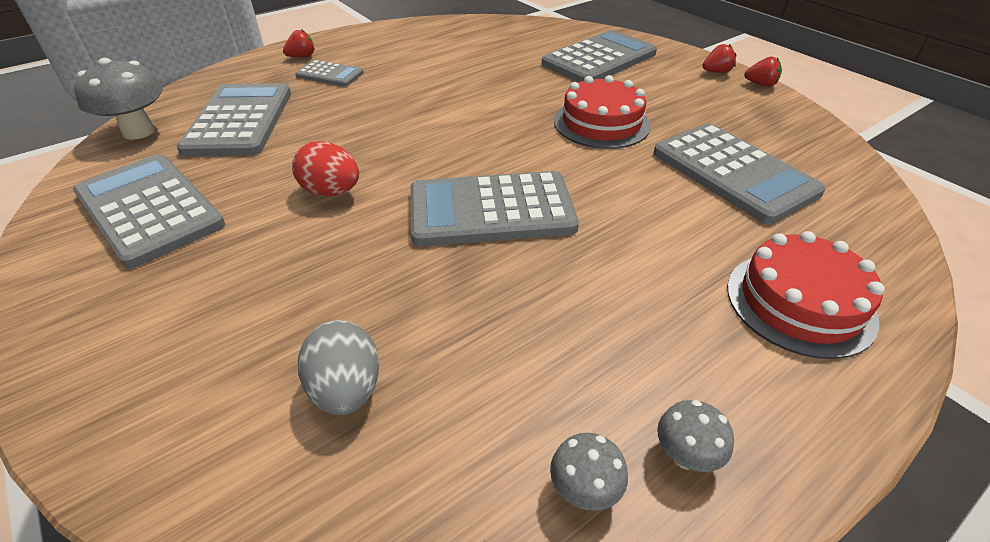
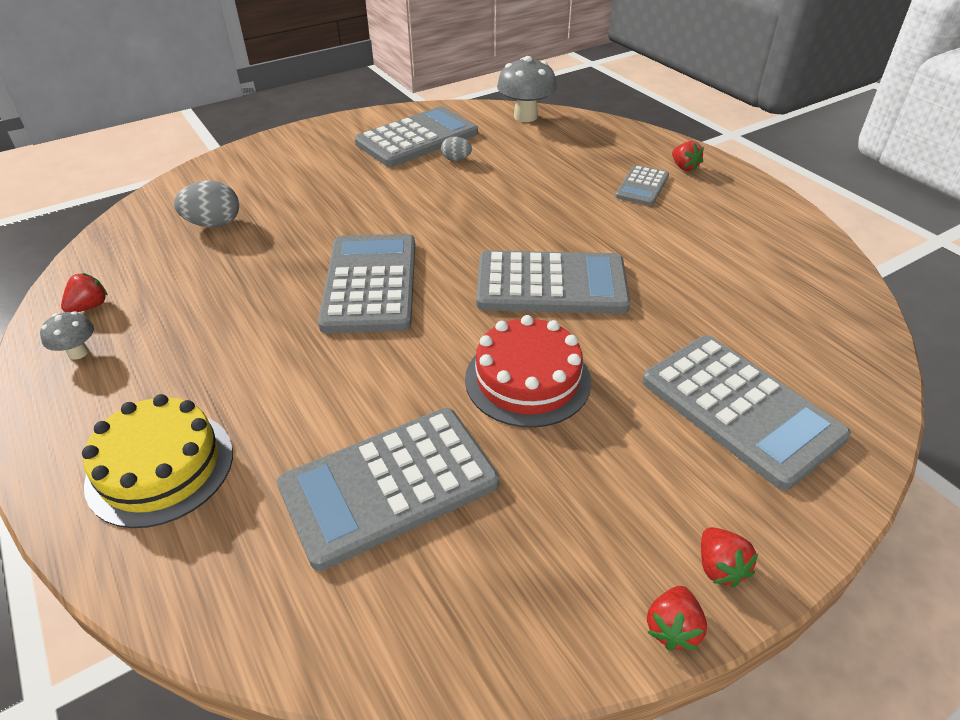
camera: 95 degrees right, 0 degrees up
(229, 174) = (456, 159): none -> grey egg
(240, 121) = (541, 152): grey calculator -> grey calculator (551, 284)
(331, 192) = (420, 204): red egg -> none
(584, 490) = (89, 306): grey mushroom -> red strawberry
(800, 302) = (160, 467): red cake -> yellow cake

